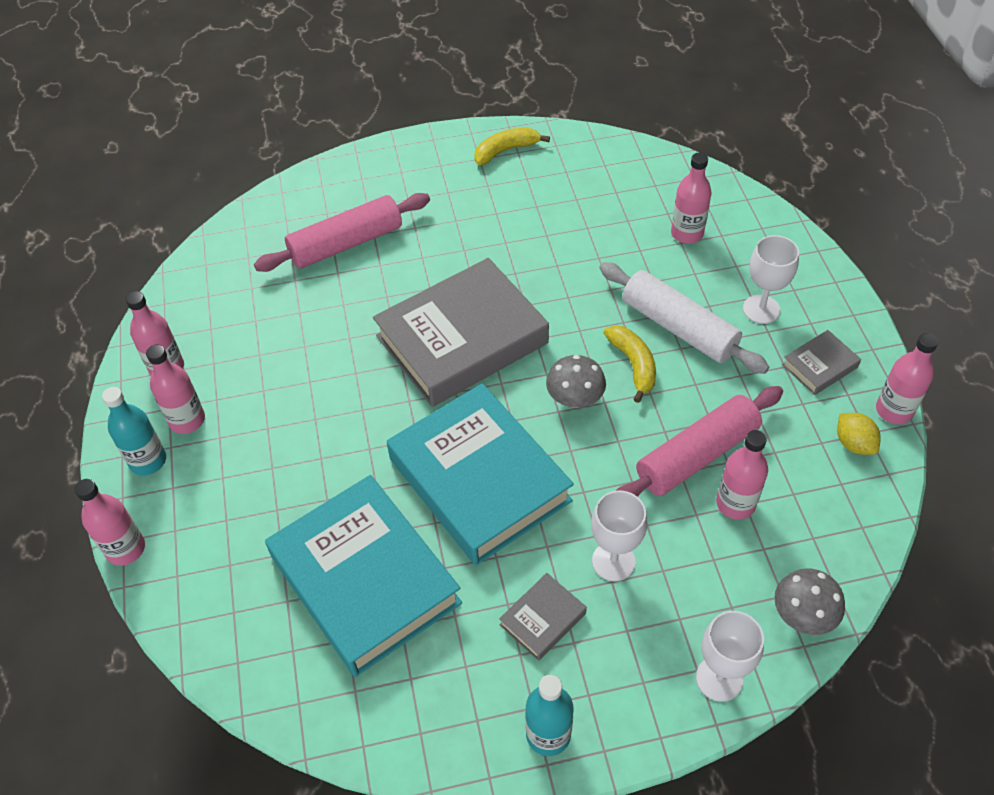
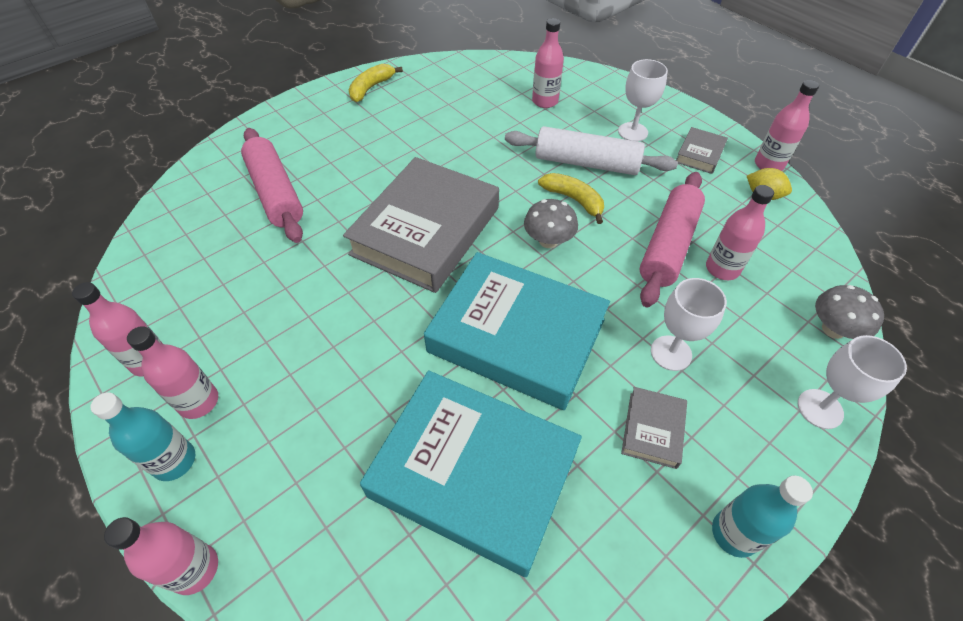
camera: 30 degrees left, 0 degrees up
(346, 243) = (276, 193): pink rolling pin -> pink rolling pin turned 60 degrees counterclockwise

